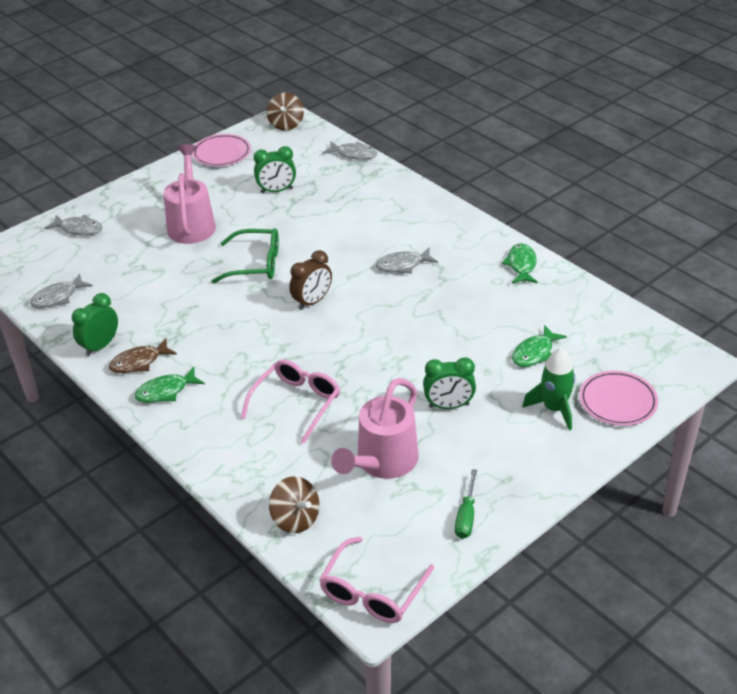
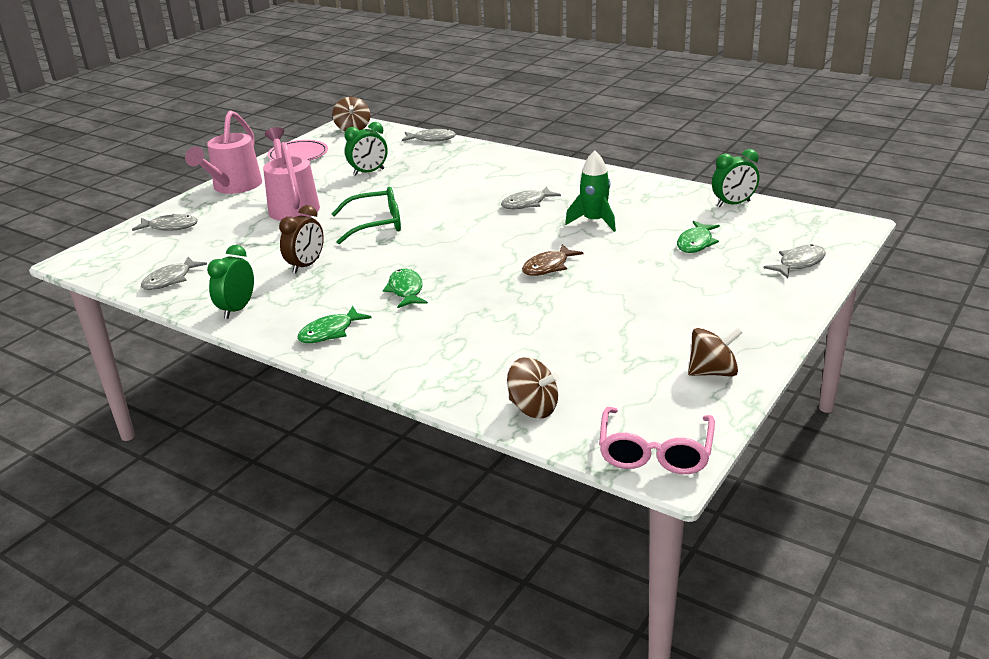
camera: 15 degrees left, 10 degrees down
(139, 362) = (288, 314): brown fish -> brown fish (548, 267)
(296, 403) = (479, 318): pink glasses -> none
(312, 302) = (451, 242): brown clock -> brown clock (306, 265)
(382, 463) = (598, 347): pink watering can -> pink watering can (233, 187)
(449, 406) = (638, 293): green clock -> green clock (733, 204)
(466, 516) = (713, 372): green screwdriver -> brown spinning top
(521, 265) = (641, 187): green fish -> green fish (406, 290)
(554, 409) = (743, 278): green rocket -> green rocket (594, 221)
(617, 401) = (799, 263): pink plate -> grey fish

